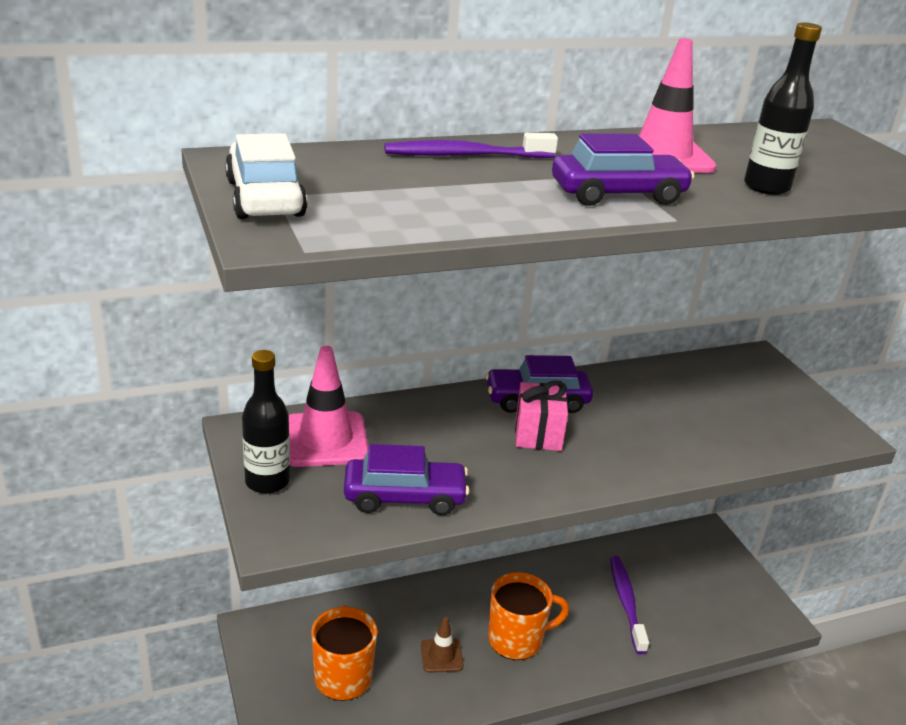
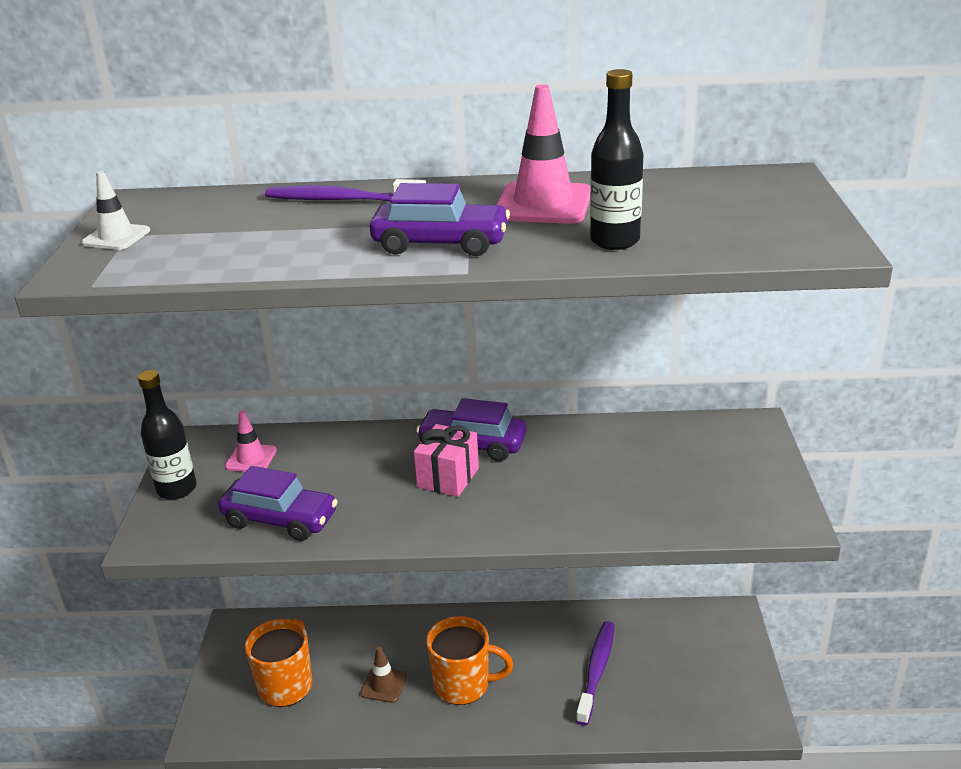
camera: 25 degrees right, 0 degrees up
(265, 198) = (116, 237): white car -> white traffic cone
(325, 440) = (251, 458): pink traffic cone -> pink traffic cone, size x0.56

